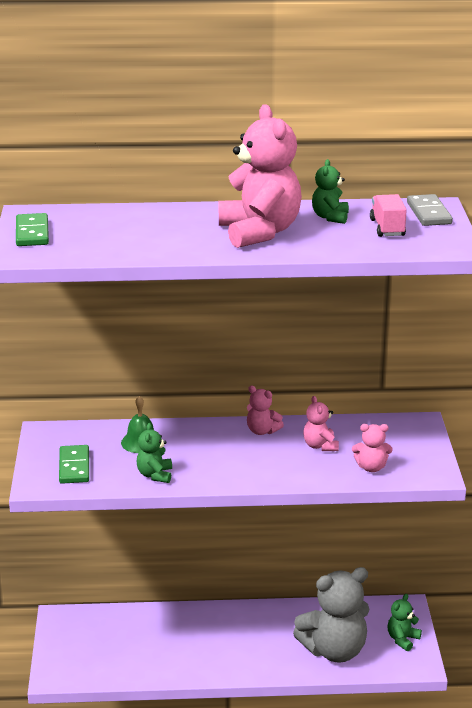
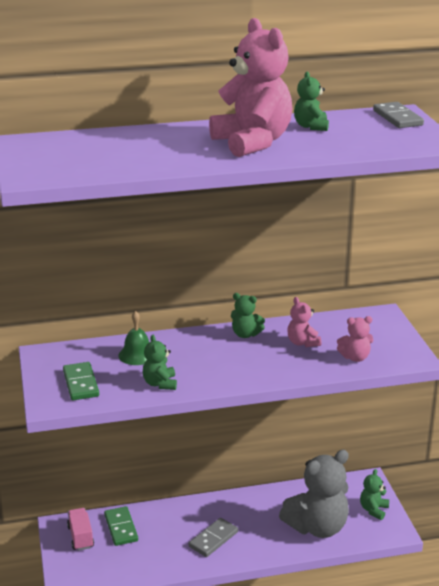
camera: 10 degrees left, 0 degrees up
(32, 233) = (34, 157): green domino -> green domino (121, 528)
(218, 650) = (213, 539): none -> grey domino
(262, 431) = (245, 334): pink teddy bear -> green teddy bear
(387, 228) = (367, 132): pink truck -> pink truck (80, 537)

